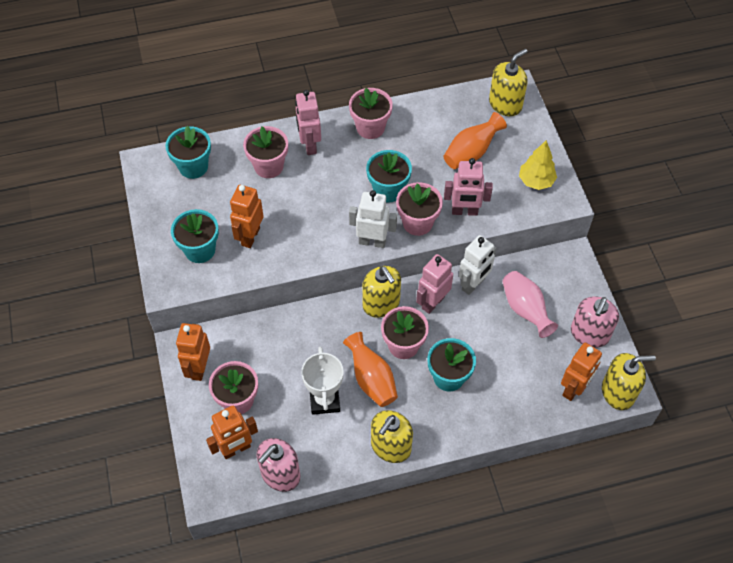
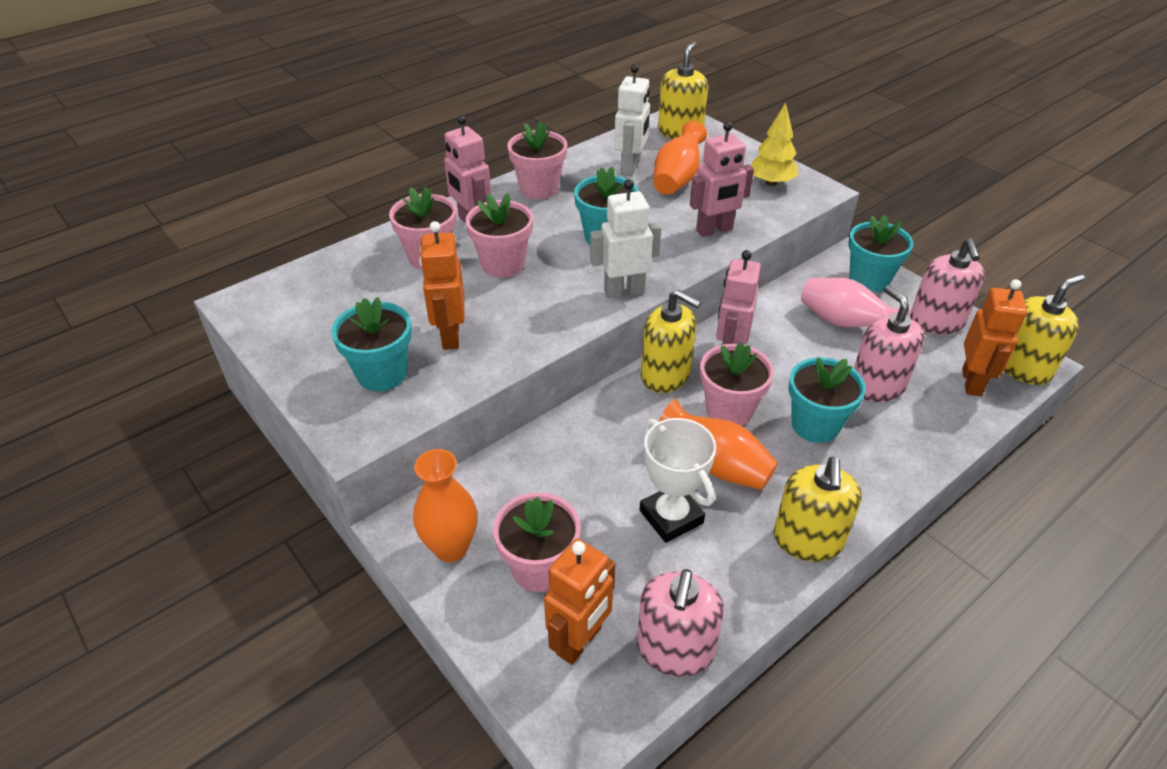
camera: 25 degrees left, 15 degrees down
(193, 167) = (320, 286): turquoise flower pot -> turquoise flower pot (869, 280)
(199, 368) = (451, 547): orange robot -> orange vase
(417, 223) = (667, 256): pink flower pot -> pink flower pot (503, 264)
(473, 284) = (763, 318): white robot -> white robot (630, 167)
(509, 366) = (877, 386): none -> pink soap dispenser

